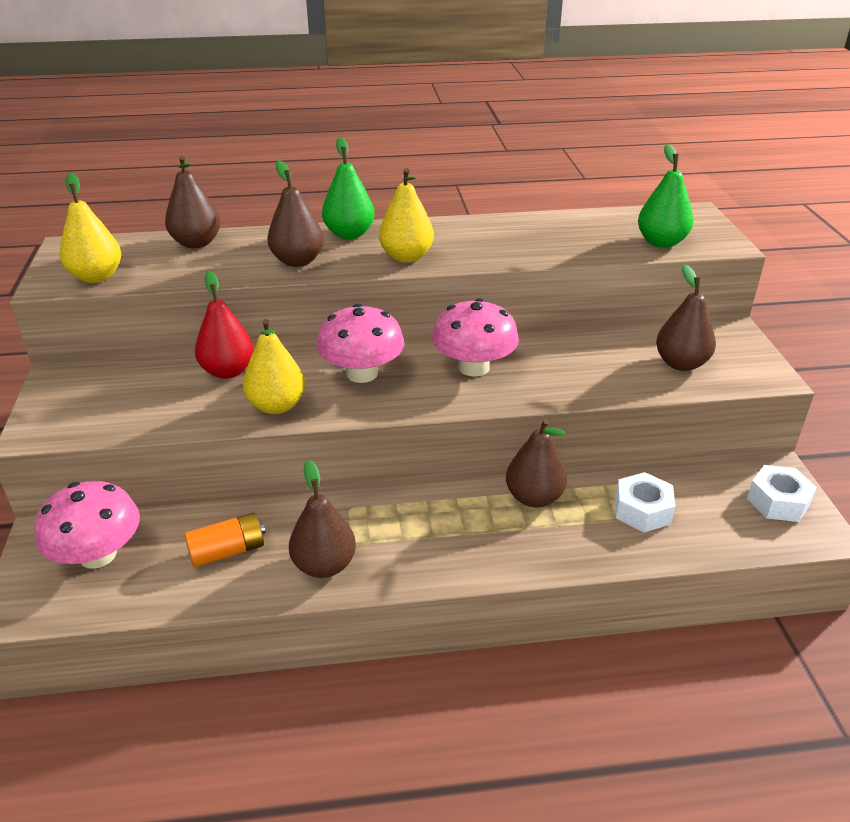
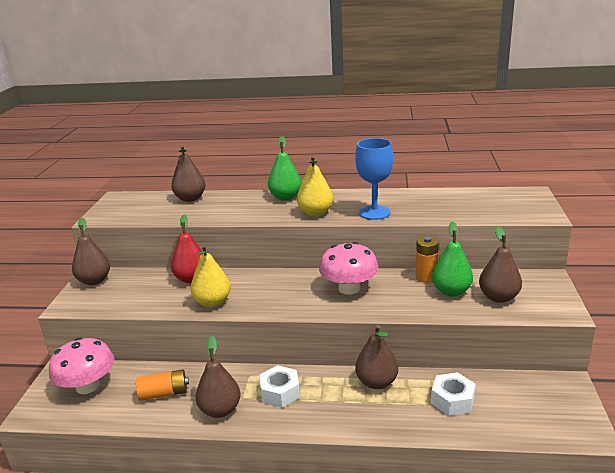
camera: 15 degrees right, 10 degrees down
(97, 277) = (124, 215): yellow pear -> none
(298, 261) = (246, 212): brown pear -> brown pear (94, 280)
(362, 373) = (274, 286): pink mushroom -> none
(493, 252) = (374, 212): none -> blue goblet
(574, 342) = (426, 277): none -> orange battery
(661, 242) = (496, 212): green pear -> green pear (451, 291)
(778, 501) = (560, 406): white nut -> white nut (280, 392)

